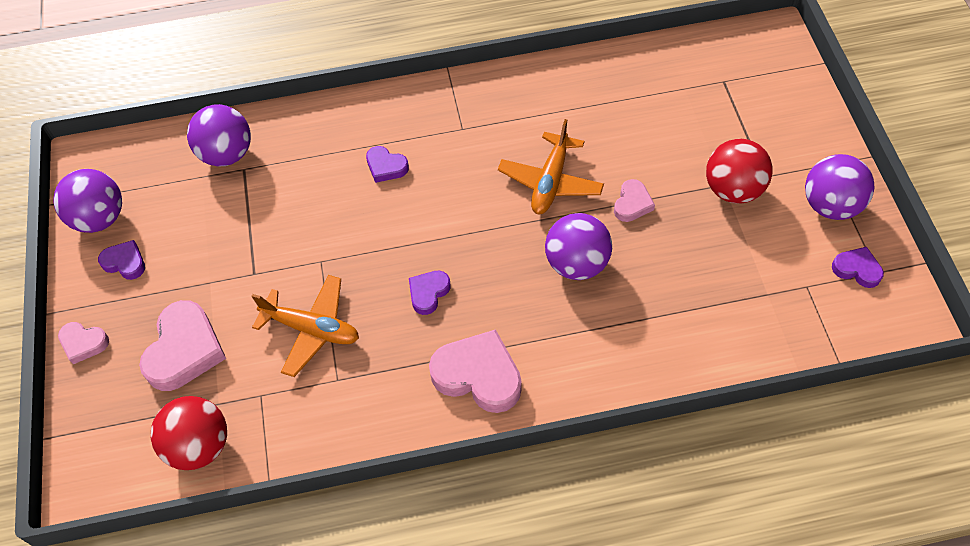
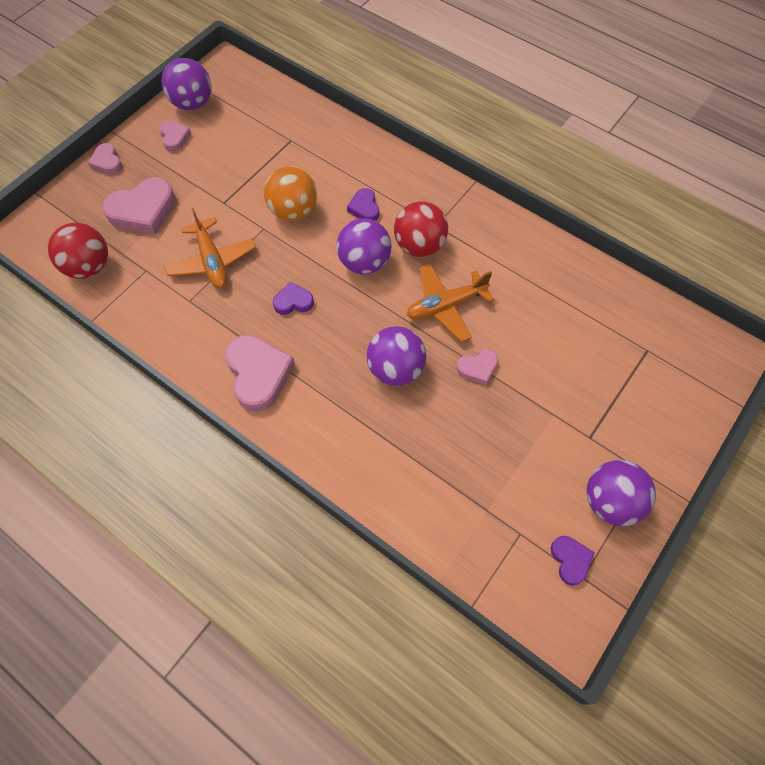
camera: 45 degrees right, 5 degrees up
(125, 262) = (174, 138): purple heart -> pink heart
(227, 154) = (293, 124): purple ball -> purple ball (364, 262)
(328, 223) = (293, 211): none -> orange ball
(733, 189) = (556, 424): red ball -> red ball (419, 245)

